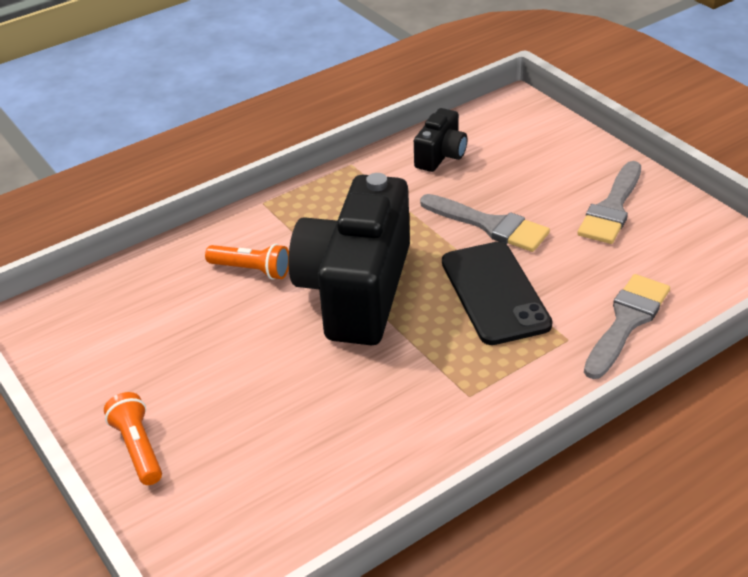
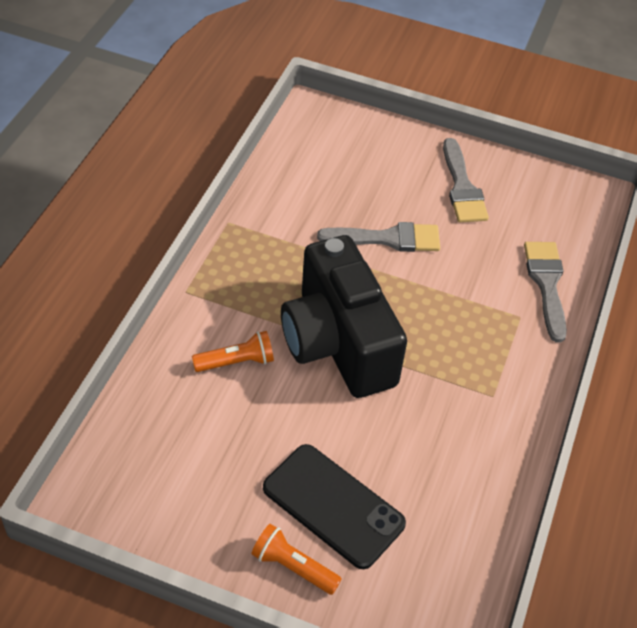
camera: 40 degrees left, 10 degrees up
(441, 155) = (295, 185): black camera -> none
(494, 293) = (440, 299): black phone -> black phone (333, 506)

